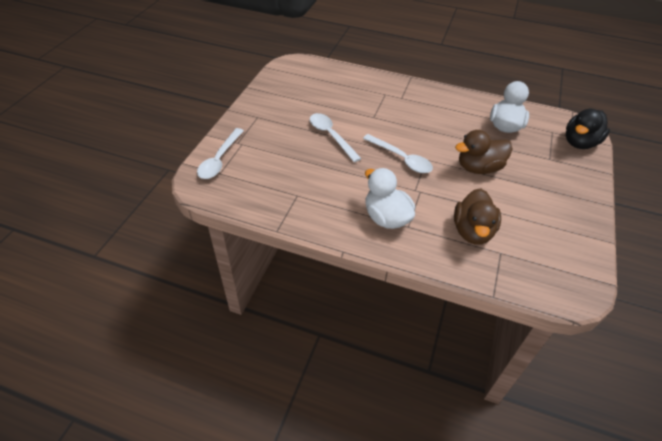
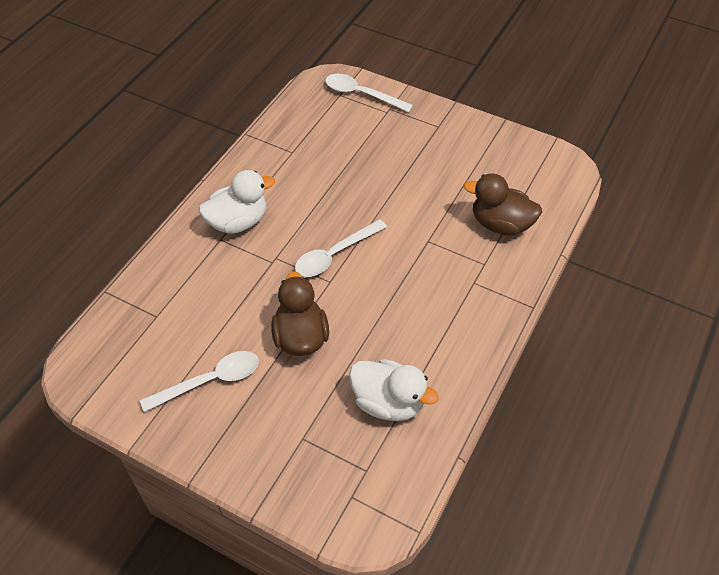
camera: 100 degrees right, 5 degrees up
(331, 136) = (390, 191): white spoon -> white spoon (210, 381)
(472, 231) = (194, 297): brown duck -> brown duck (500, 224)
(579, 143) = (332, 502): black duck -> none

